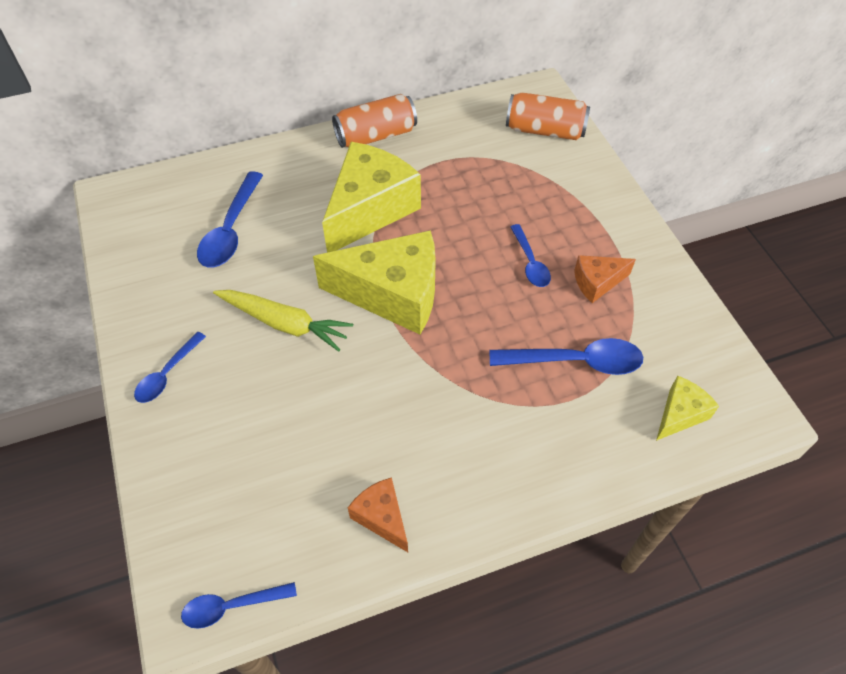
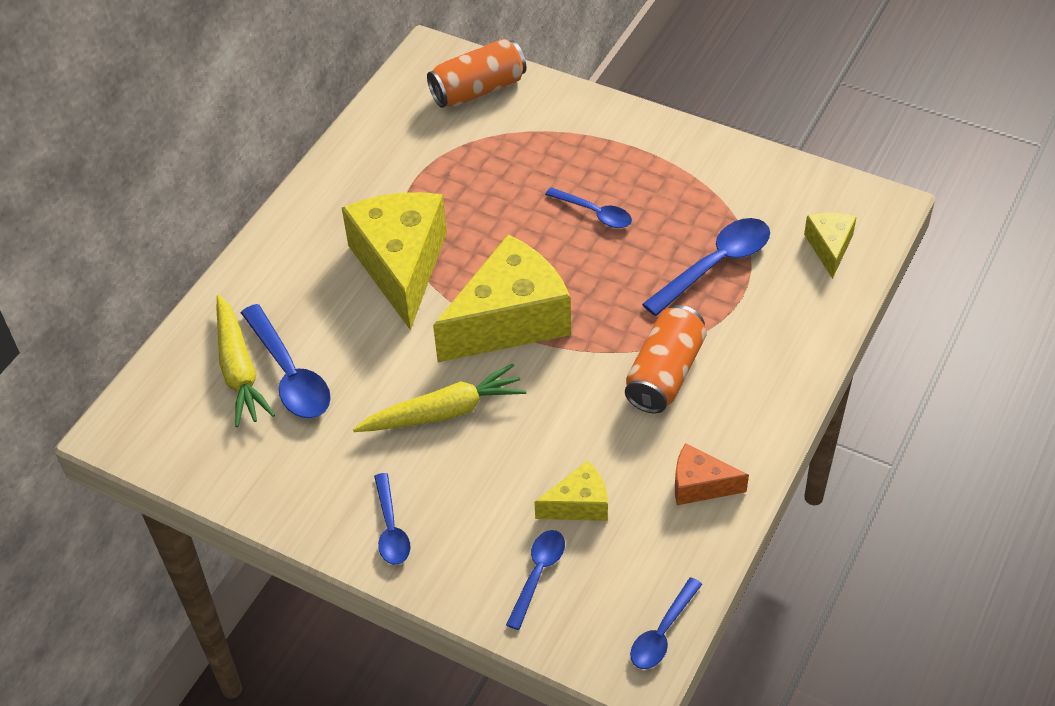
camera: 40 degrees left, 5 degrees down
(209, 206) = (239, 369): none -> yellow carrot
(209, 485) = (538, 574): none -> blue spoon
(289, 458) = (579, 504): none -> yellow cheese
(376, 135) = (323, 196): orange can -> orange can (665, 373)
(597, 283) = (665, 192): orange cheese -> none

